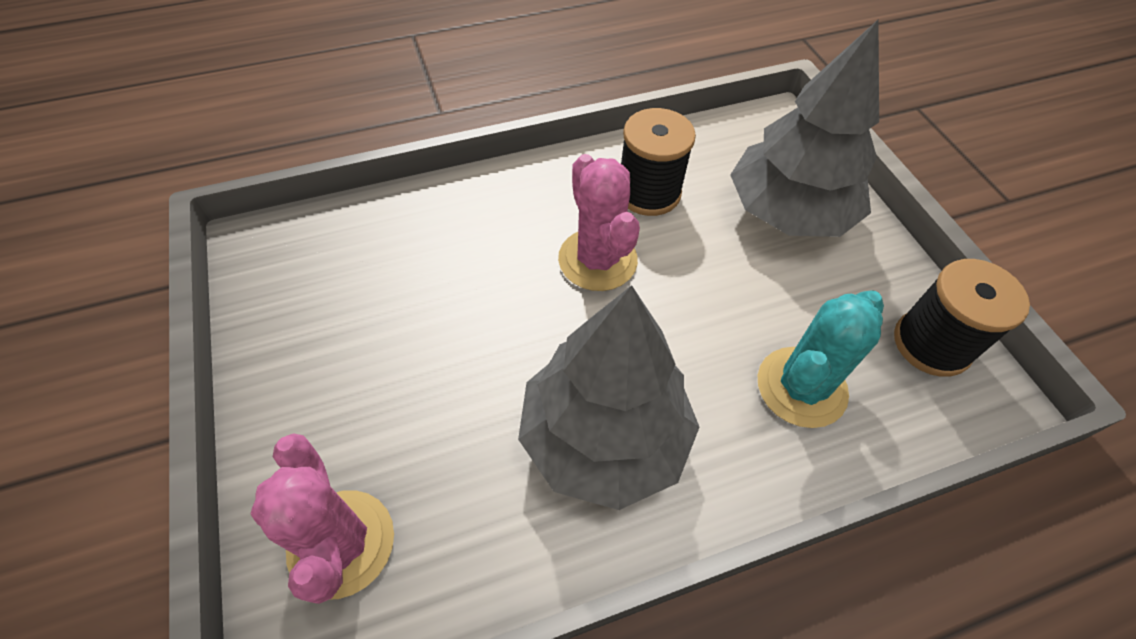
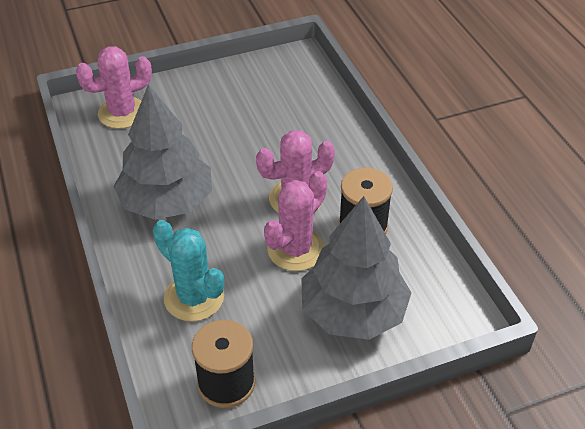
camera: 90 degrees right, 10 degrees down
(695, 263) = (295, 249): none -> pink cactus

